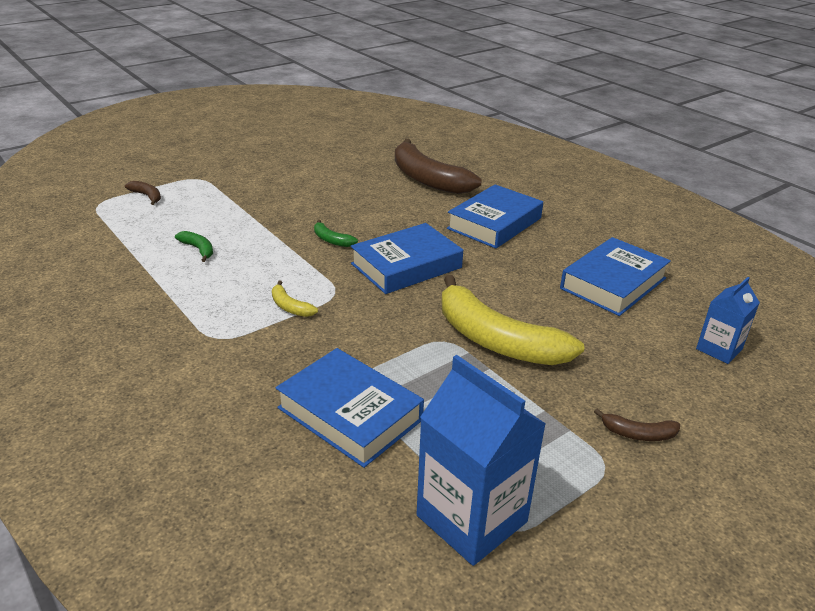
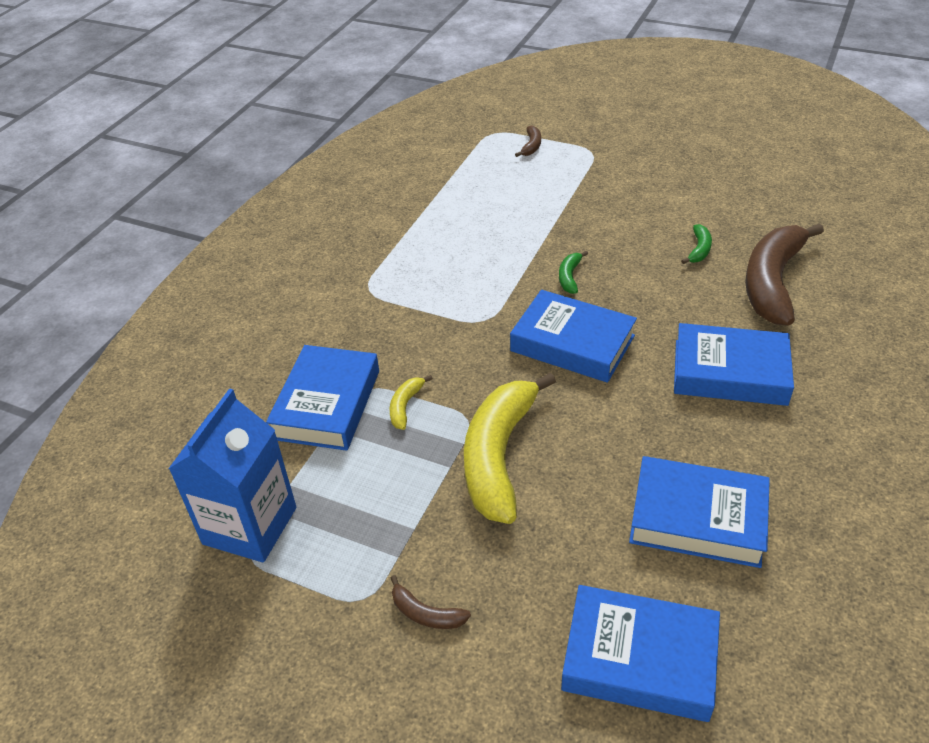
camera: 65 degrees right, 10 degrees up
(198, 249) = (478, 215): green banana -> green banana (699, 250)
(290, 307) = (441, 305): yellow banana -> yellow banana (405, 406)
(638, 434) = (425, 613): brown banana -> brown banana turned 45 degrees counterclockwise
(719, 349) = (639, 659): blue carton -> blue book

